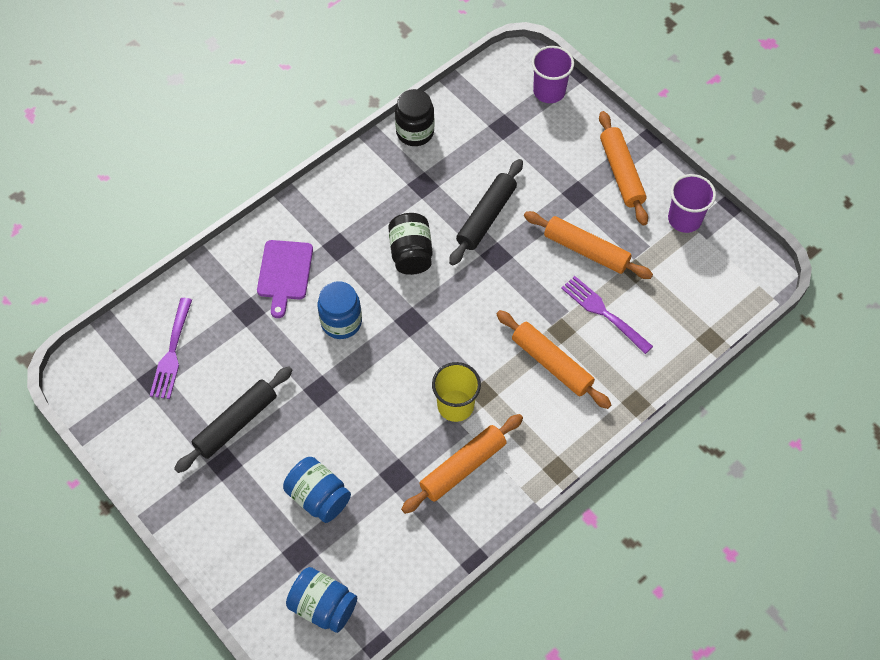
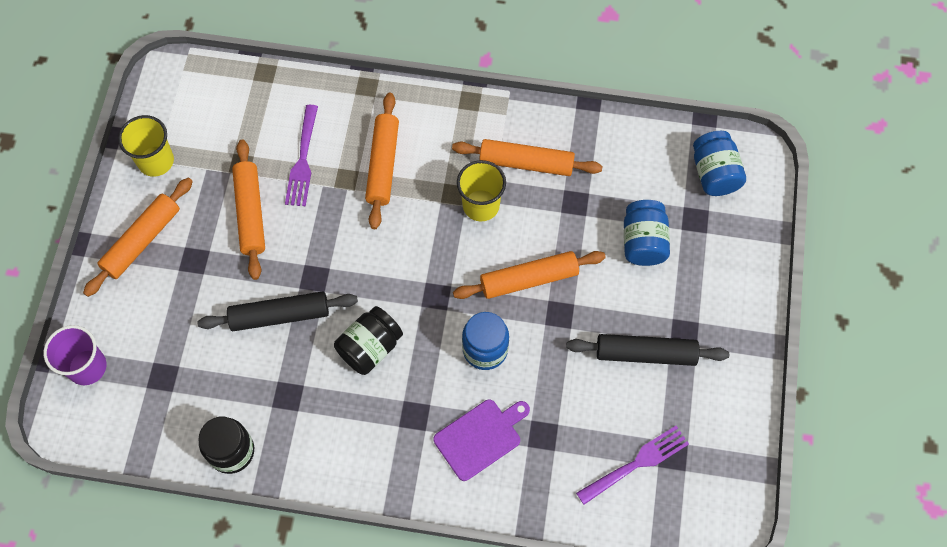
camera: 130 degrees left, 5 degrees up
(365, 391) = (529, 279): none -> orange rolling pin
(684, 219) = (156, 161): purple cup -> yellow cup

